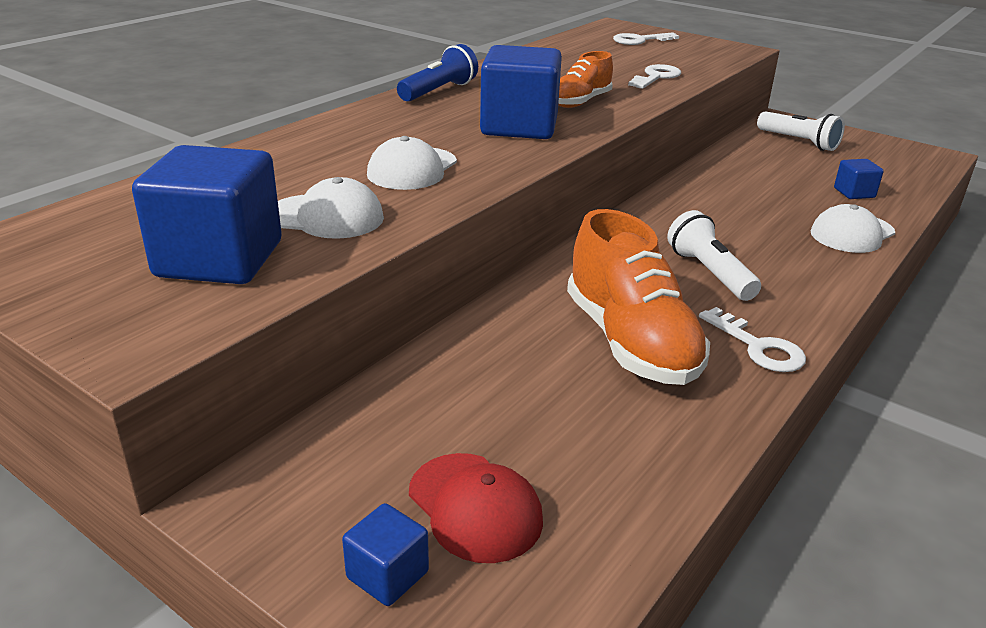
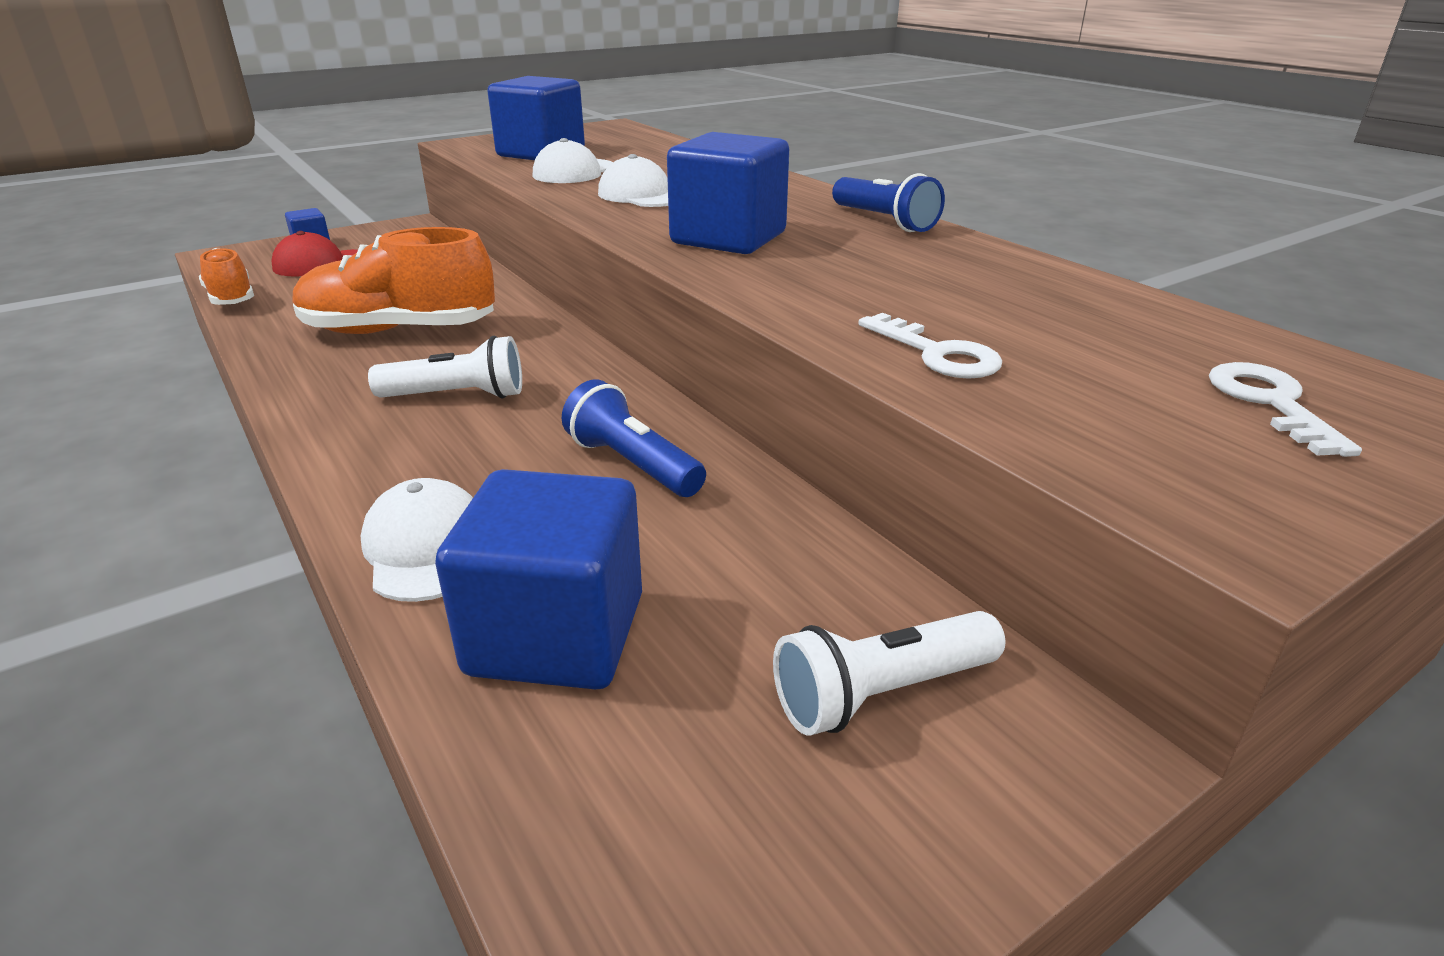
camera: 110 degrees right, 0 degrees up
(580, 102) = (808, 278): orange shoe -> orange shoe (231, 298)
(719, 201) = (632, 464): none -> blue flashlight
(758, 347) = (312, 380): white key -> none
(854, 193) = (556, 635): blue cube -> blue cube, size x2.12

